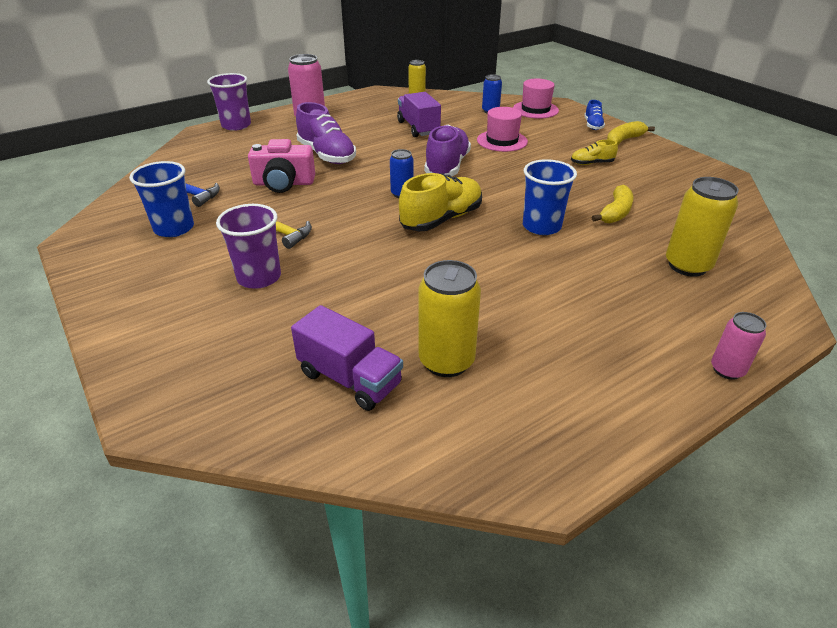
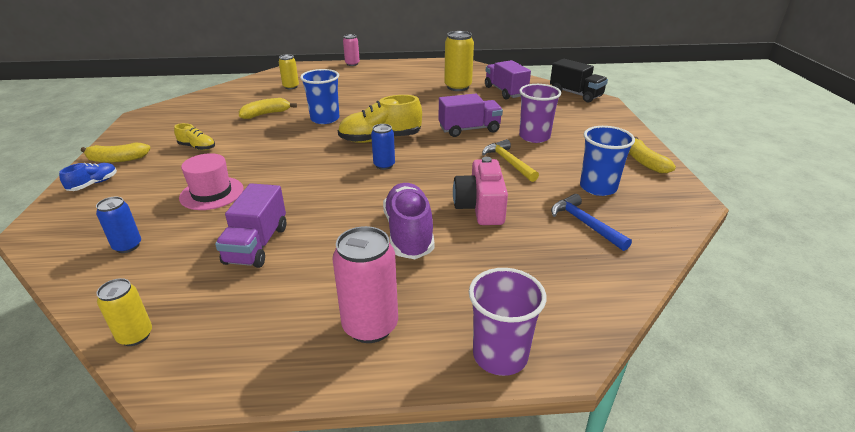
camera: 150 degrees left, 5 degrees down
(109, 277) = (644, 162): none -> yellow banana
(203, 423) = (576, 94): none -> black truck
(284, 183) = (480, 207): pink camera -> pink camera turned 120 degrees counterclockwise
(352, 264) = (469, 129): none -> purple truck
(447, 166) = (310, 180): purple shoe -> none
(535, 110) = (80, 229): pink hat -> none
(687, 265) = (291, 87): yellow can -> yellow can, size x0.59

